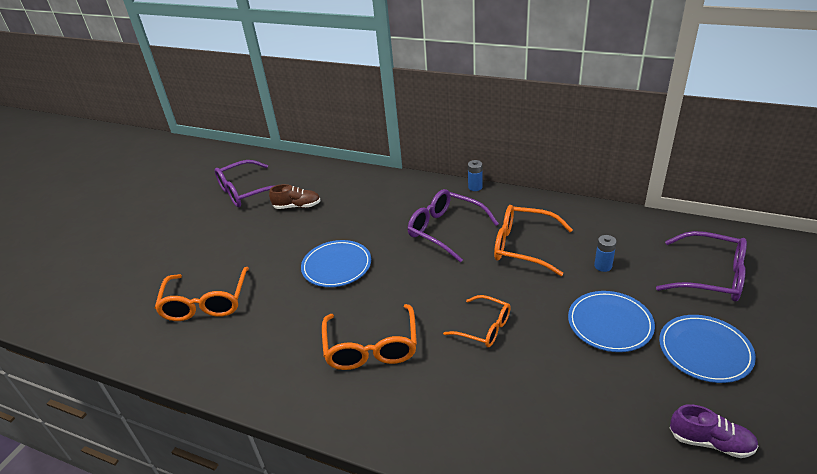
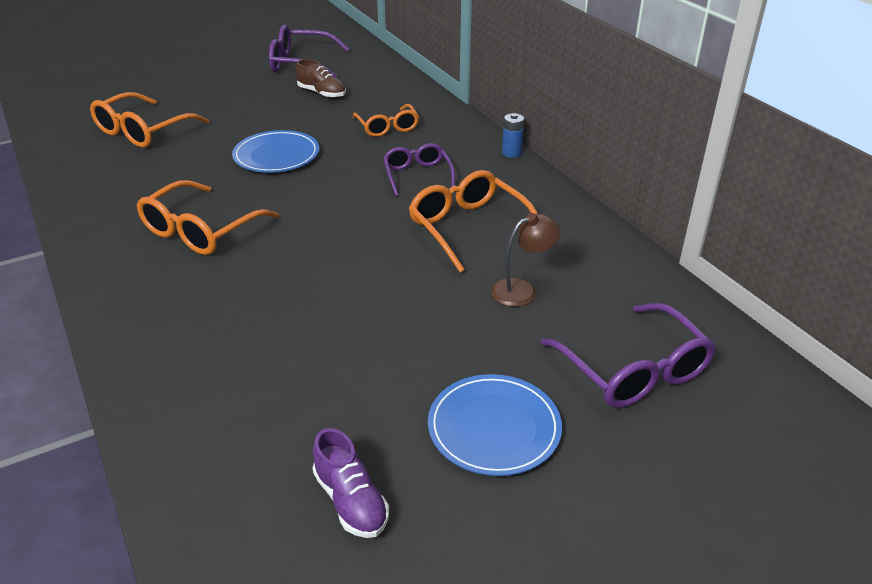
camera: 35 degrees right, 0 degrees up
(445, 230) = (417, 175): purple glasses -> purple glasses, size x0.65
(484, 328) = (313, 272): orange glasses -> orange glasses (387, 127)
(603, 266) = (522, 290): blue battery -> brown lamp
(610, 323) = (436, 341): blue plate -> none

